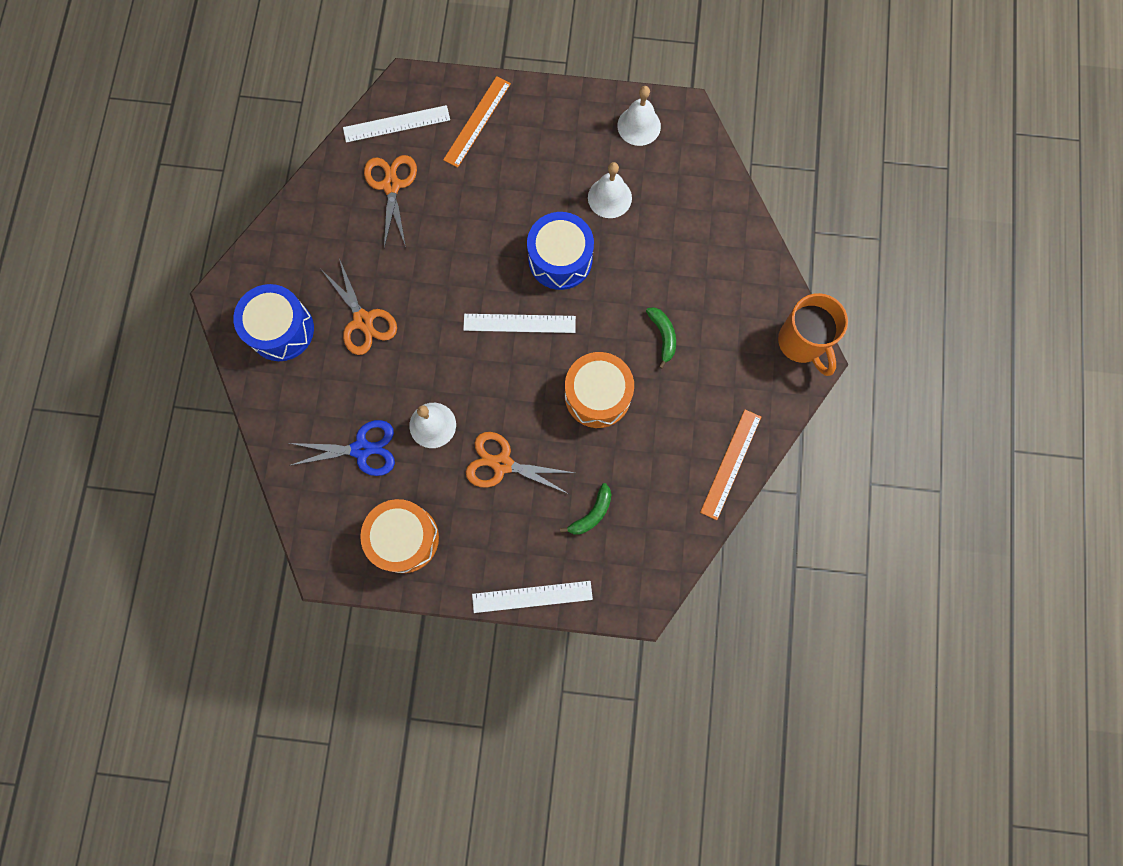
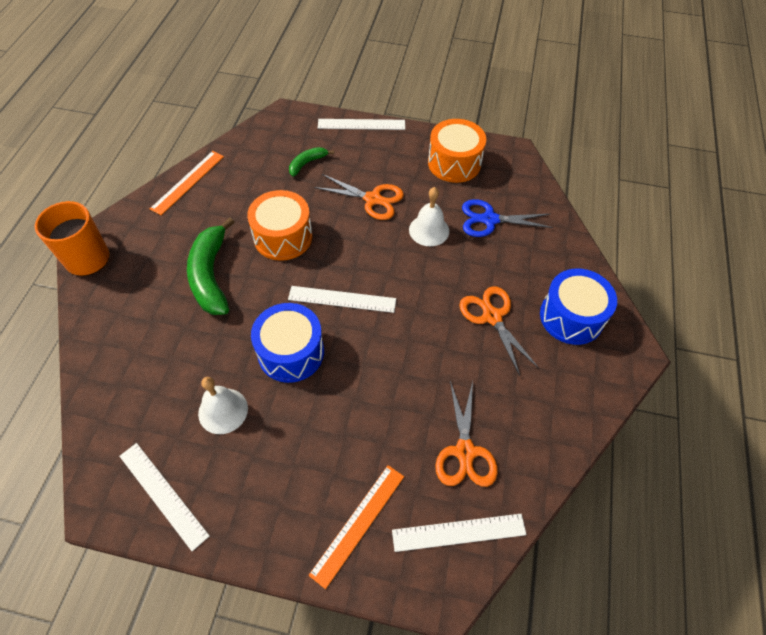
camera: 175 degrees left, 20 degrees down
(639, 126) = (163, 495): white bell -> white ruler
(663, 336) = (211, 275): green banana -> green banana, size x1.95

